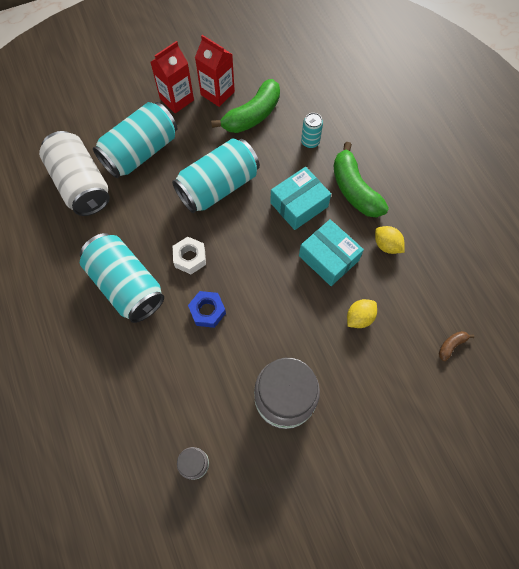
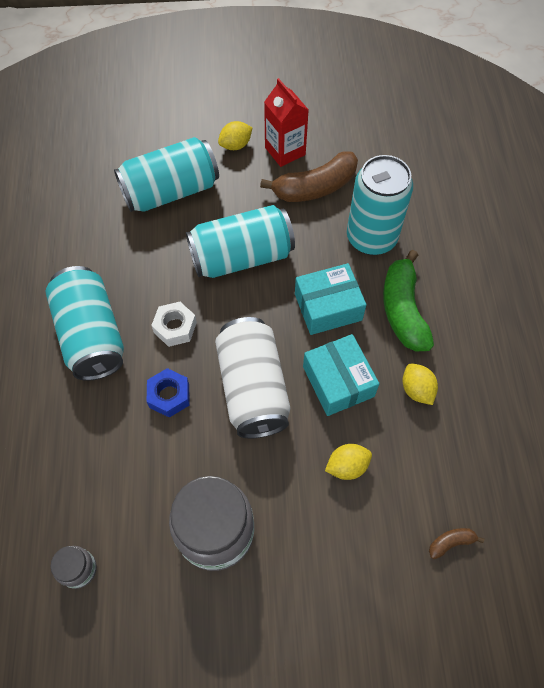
camera: 20 degrees right, 5 degrees down
(81, 184) = (91, 207): white can -> white can (253, 388)
(177, 99) = (235, 145): red carton -> yellow lemon
(252, 115) = (315, 187): green banana -> brown banana
(310, 142) = (371, 238): turquoise can -> turquoise can, size x2.19

